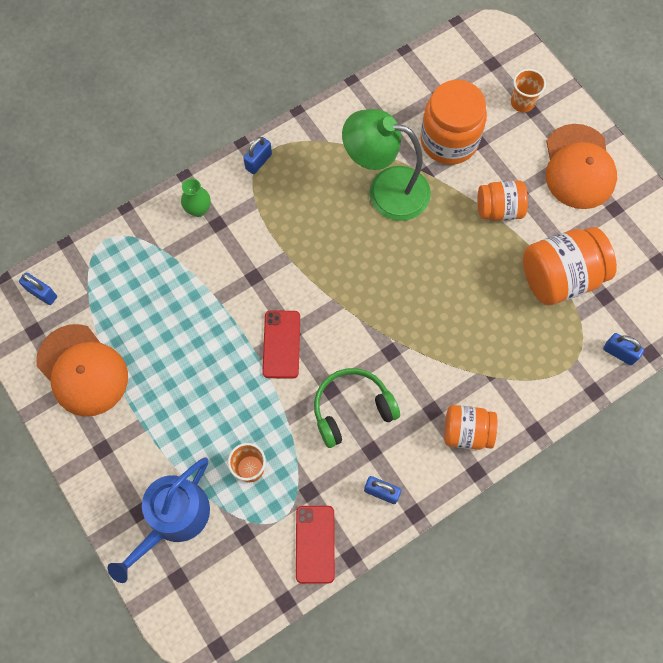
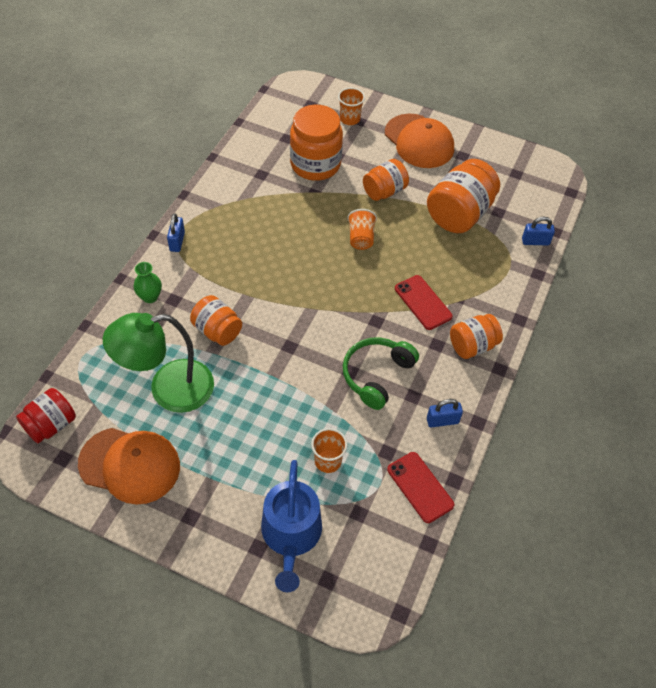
camera: 35 degrees left, 15 degrees down
(42, 293) = (51, 425): blue padlock -> red jar
(236, 279) = (217, 331): none -> orange jar
(281, 344) = (288, 358): red phone -> red phone (423, 302)
(386, 190) = (292, 216): green lamp -> green lamp (168, 389)
(438, 251) = (361, 238): none -> orange cup

